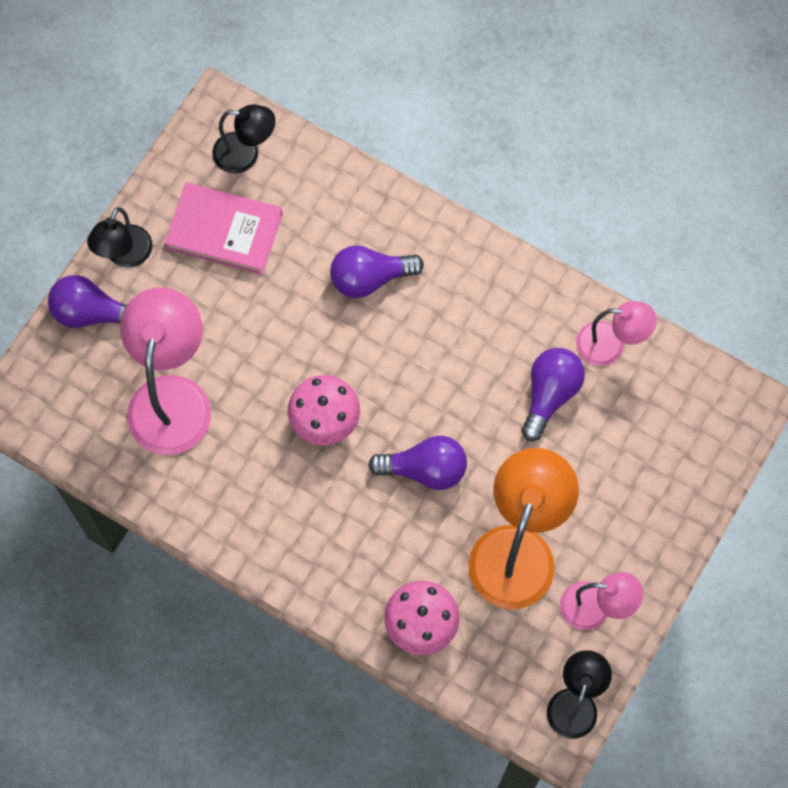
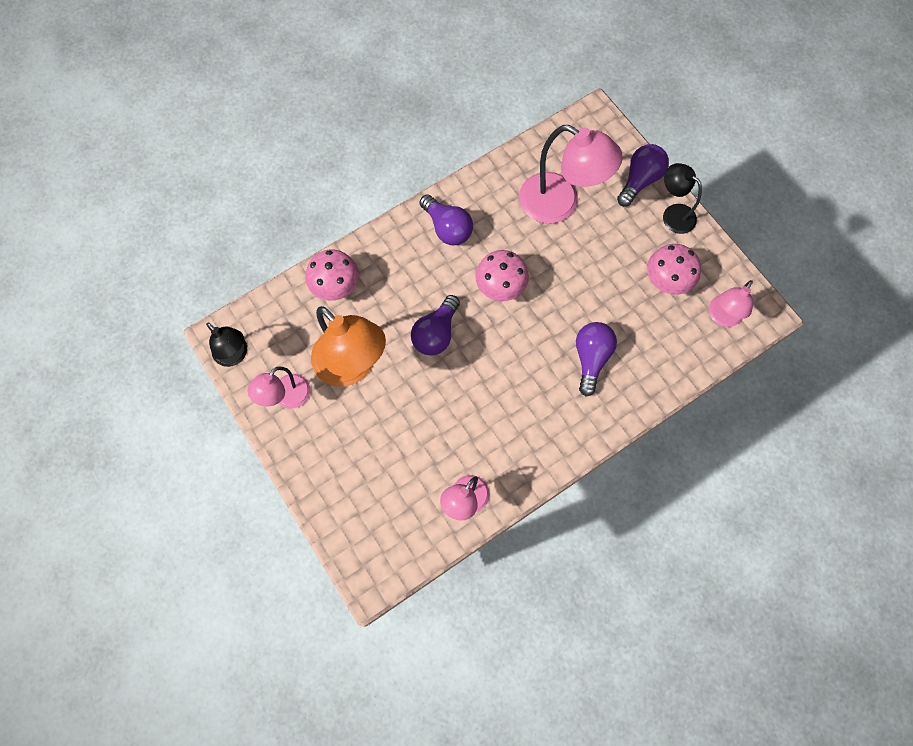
camera: 115 degrees right, 0 degrees up
(224, 231) = (667, 280): pink book -> pink mushroom
(245, 154) = (722, 317): black lamp -> pink lamp
(550, 394) = (448, 439): purple light bulb -> purple light bulb (447, 228)

